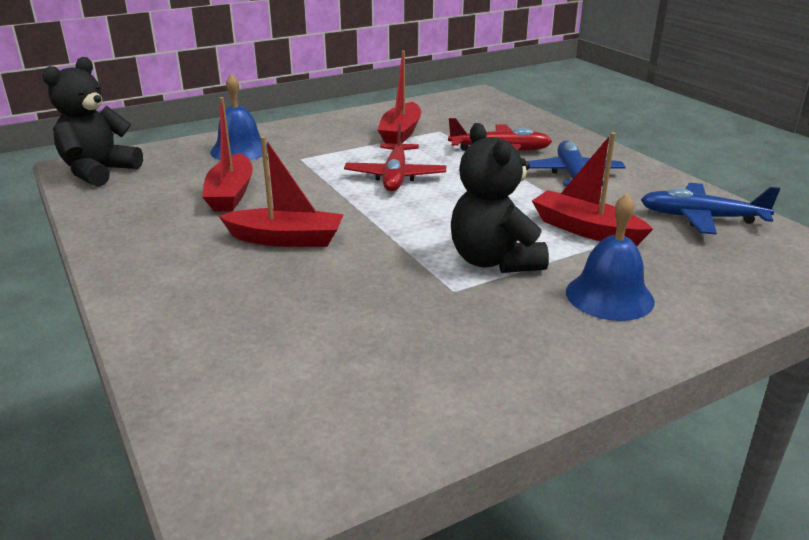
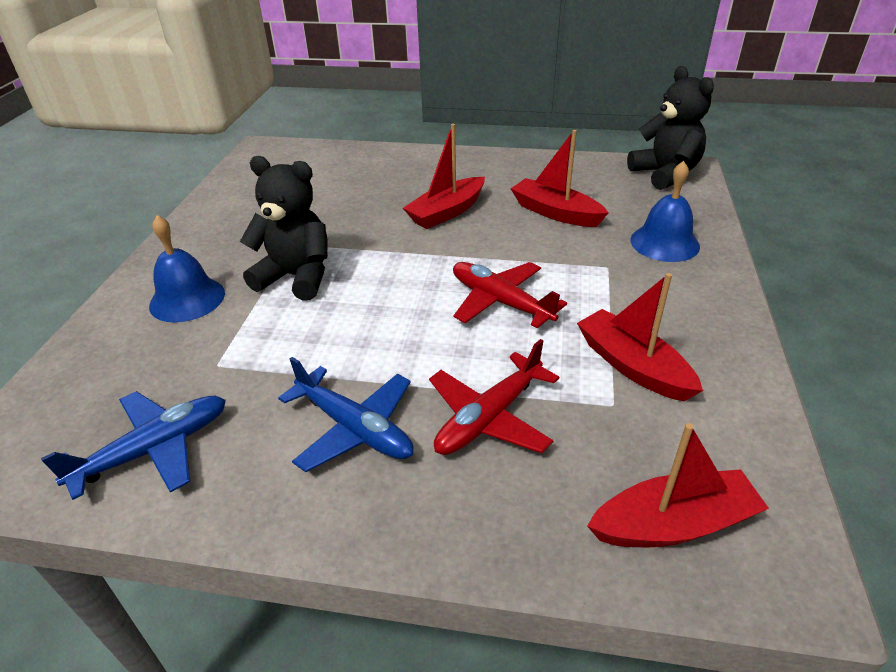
camera: 130 degrees right, 10 degrees up
(585, 230) = (260, 351): red boat -> red boat (673, 524)

